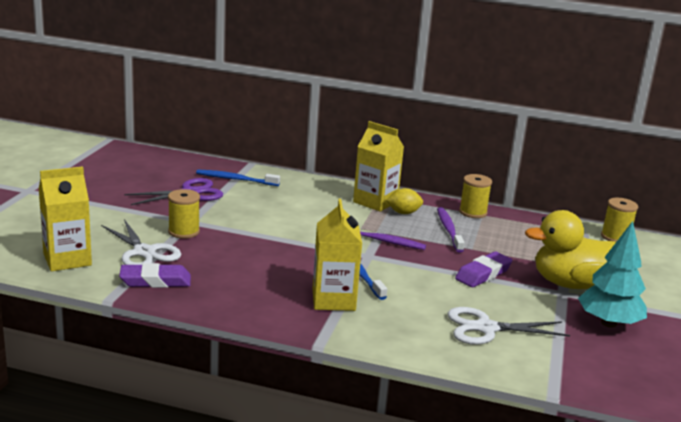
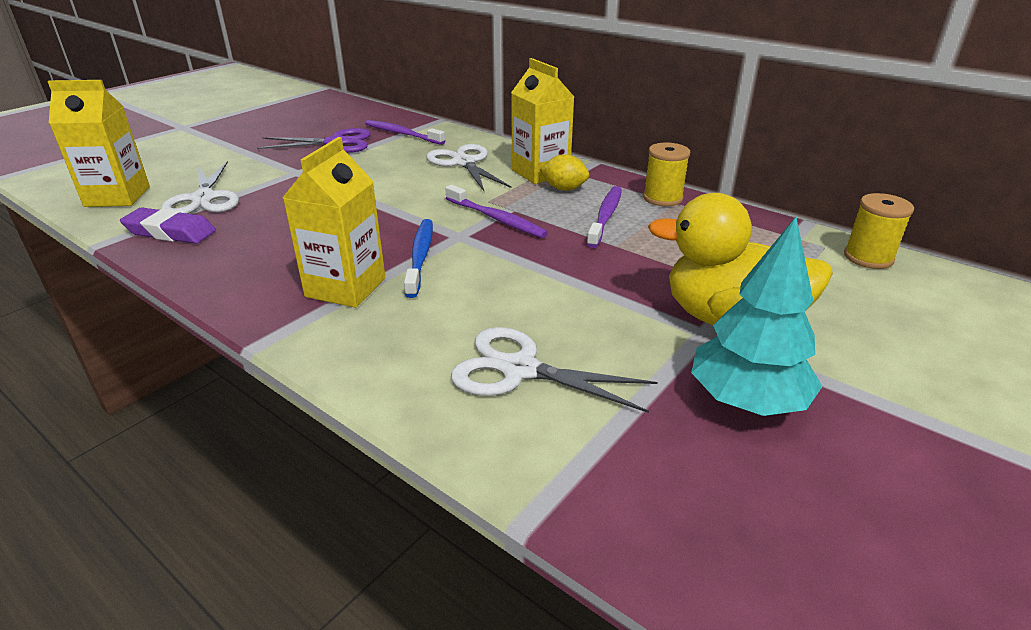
camera: 25 degrees right, 10 degrees up
(184, 232) = (275, 182): yellow spool -> none
(236, 179) = (402, 134): blue toothbrush -> purple toothbrush
(312, 200) = (464, 163): none -> white scissors
(483, 274) = (597, 283): purple eraser -> none

